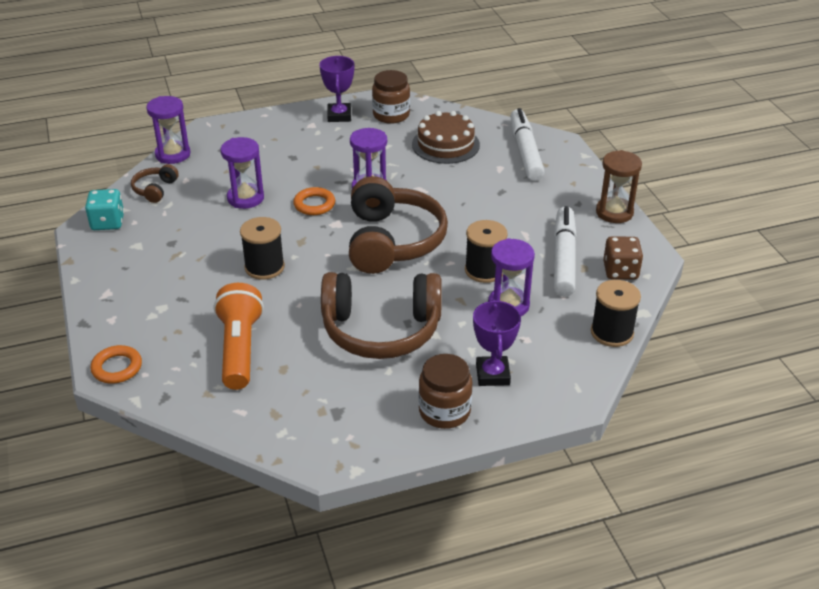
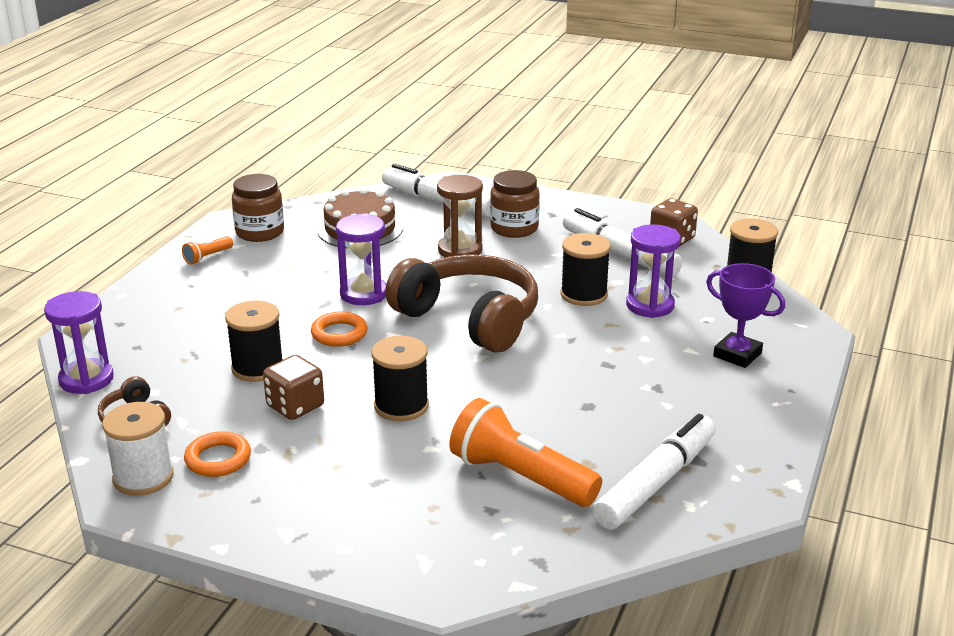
camera: 50 degrees left, 10 degrees down
(108, 222) = (143, 477): turquoise dice -> white spool
(117, 368) = (442, 577): orange ring -> orange ring (218, 459)
(222, 232) = (295, 406): none -> brown dice
(245, 198) = (257, 368): purple hourglass -> black spool
(291, 406) = (655, 483): none -> white marker
(339, 116) = (207, 257): purple trophy -> orange flashlight
(381, 329) = (600, 382): brown headphones -> none
(444, 411) = (761, 400): brown jar -> brown jar (514, 228)
(614, 212) = (588, 206): brown hourglass -> brown hourglass (460, 250)

